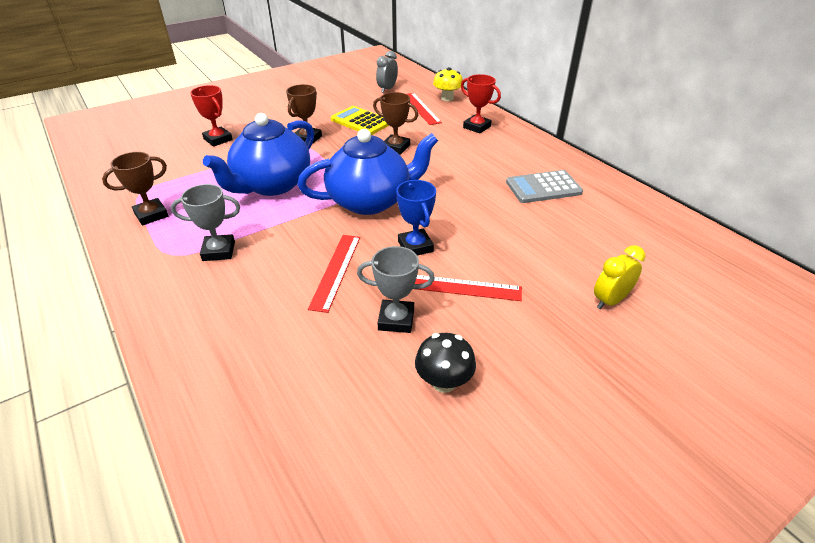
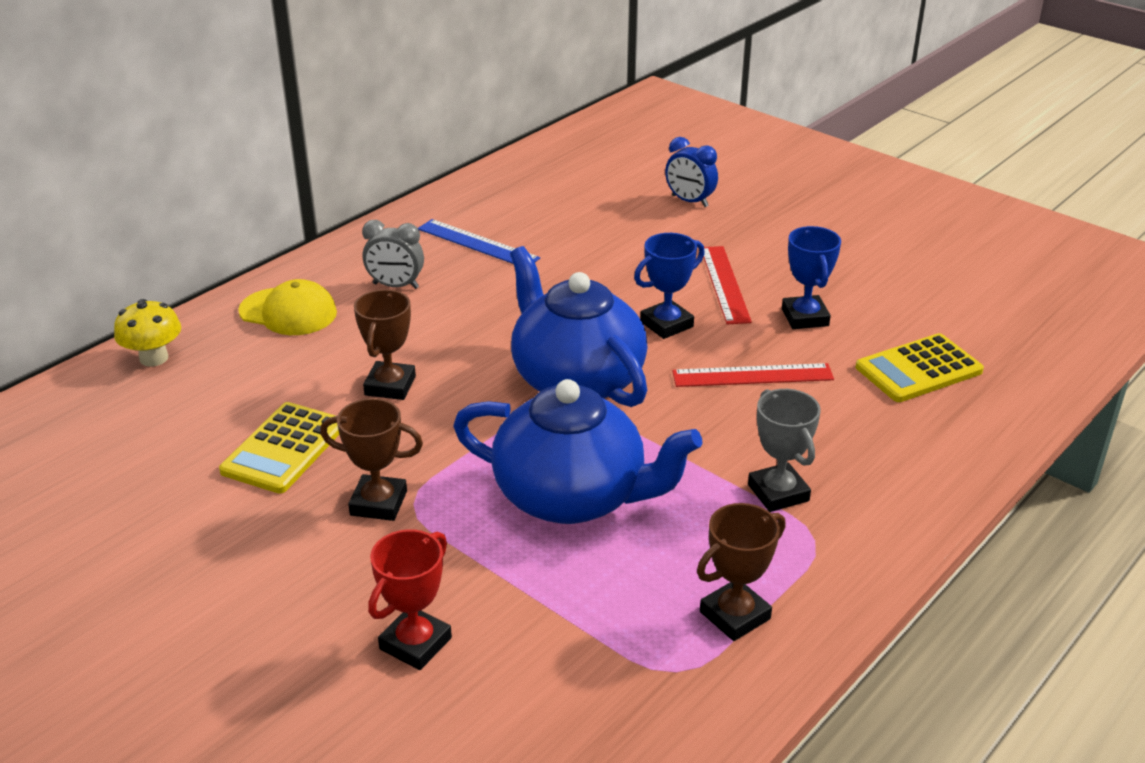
camera: 105 degrees left, 5 degrees down
(151, 215) = (735, 615): brown trophy -> brown trophy turned 75 degrees counterclockwise
(291, 366) = (918, 369): none -> yellow calculator
(387, 89) = (100, 446): grey clock -> grey clock (395, 286)
(396, 320) = (805, 317): grey trophy -> blue trophy
(421, 108) = (208, 383): red ruler -> none
(443, 382) = (864, 279): black mushroom -> none
(477, 127) = (288, 312): red trophy -> yellow cap
(543, 187) = (477, 244): grey calculator -> blue ruler
(610, 300) = (689, 201): yellow clock -> blue clock

